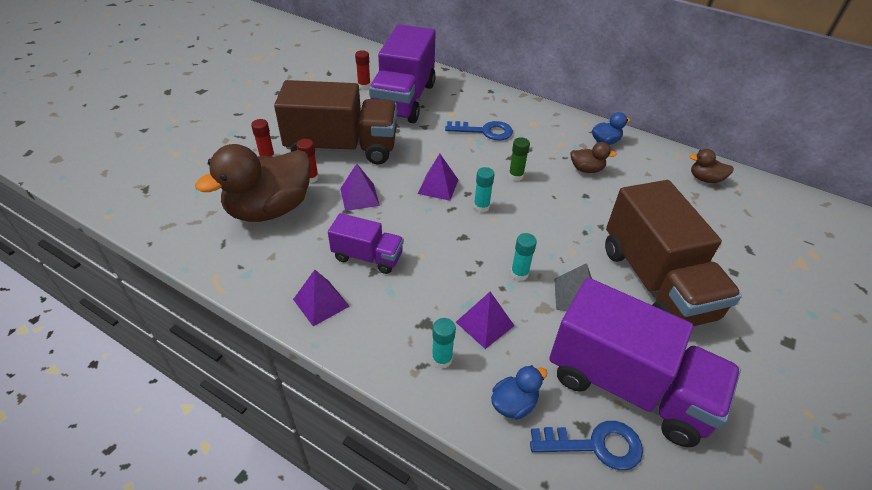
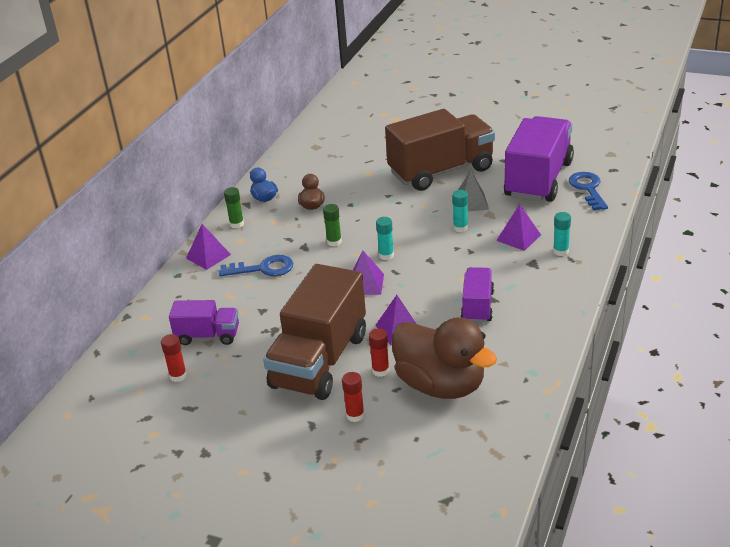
camera: 95 degrees left, 10 degrees down
(321, 302) = (541, 319): purple pyramid -> purple pyramid (208, 256)
(342, 148) = (320, 361): brown truck -> brown truck turned 150 degrees counterclockwise
(404, 100) = (208, 336): purple truck -> purple truck, size x0.52
(484, 131) = (263, 268): blue key -> blue key turned 90 degrees clockwise
(514, 403) = (578, 219): blue duck -> none
(561, 123) = (236, 224): none -> green glue stick
(705, 179) = (308, 151): brown duck -> none

